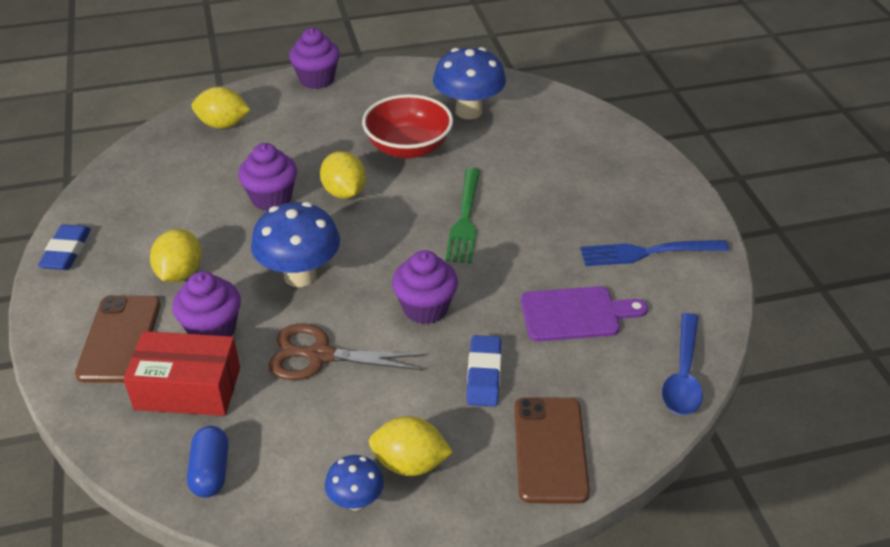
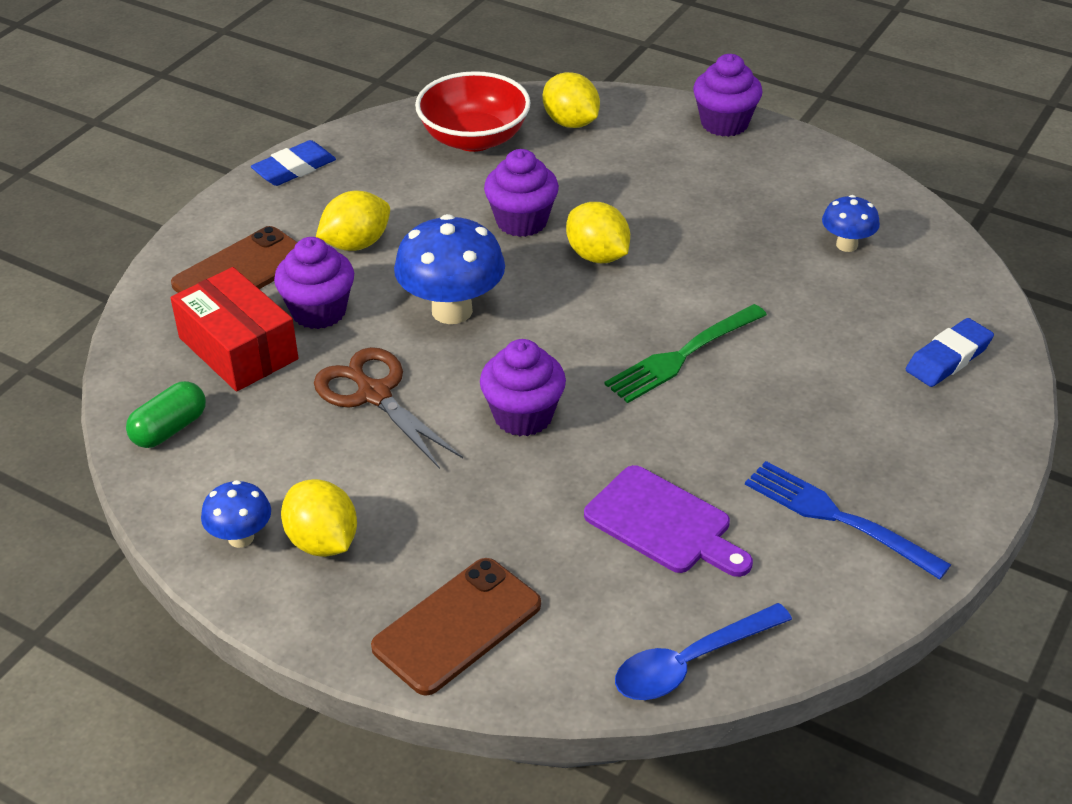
camera: 45 degrees right, 0 degrees up
(211, 472) = (169, 429): blue capsule -> green capsule
(344, 192) = (597, 256): yellow lemon -> yellow lemon turned 60 degrees counterclockwise
(408, 147) = (725, 247): red bowl -> red bowl (474, 138)
(468, 111) = (846, 245): blue mushroom -> blue mushroom, size x0.55
(484, 375) = (492, 515): blue eraser -> blue eraser (948, 358)

